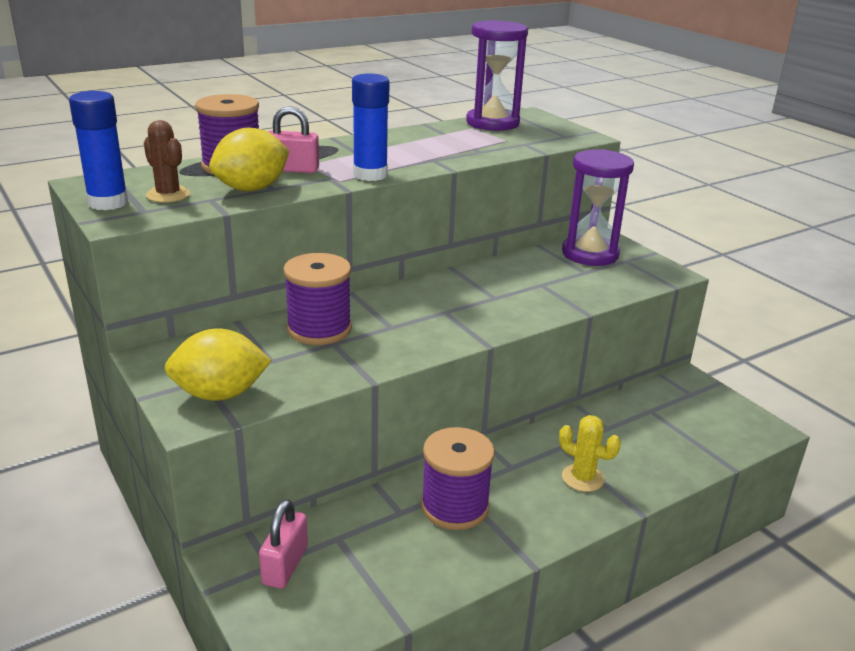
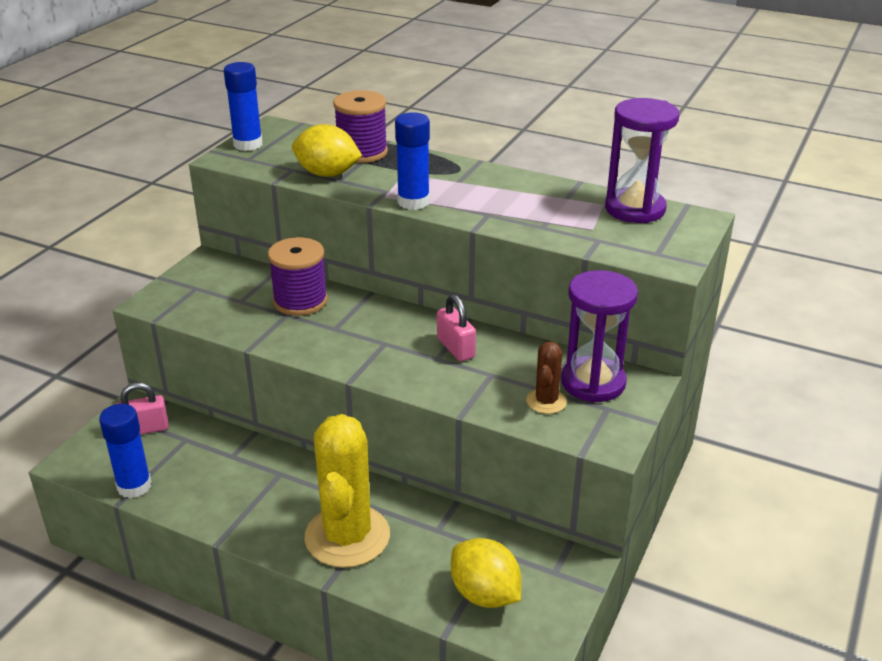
camera: 60 degrees right, 5 degrees up
(168, 195) = (282, 154): brown cactus -> brown cactus (546, 401)
(220, 394) = (183, 300): yellow lemon -> yellow lemon (485, 594)
(292, 169) = (384, 173): pink padlock -> pink padlock (455, 348)
(386, 604) = (134, 486): none -> blue glue stick
(454, 506) = (257, 479): purple spool -> none
(582, 478) = (347, 536): yellow cactus -> yellow cactus, size x2.11

